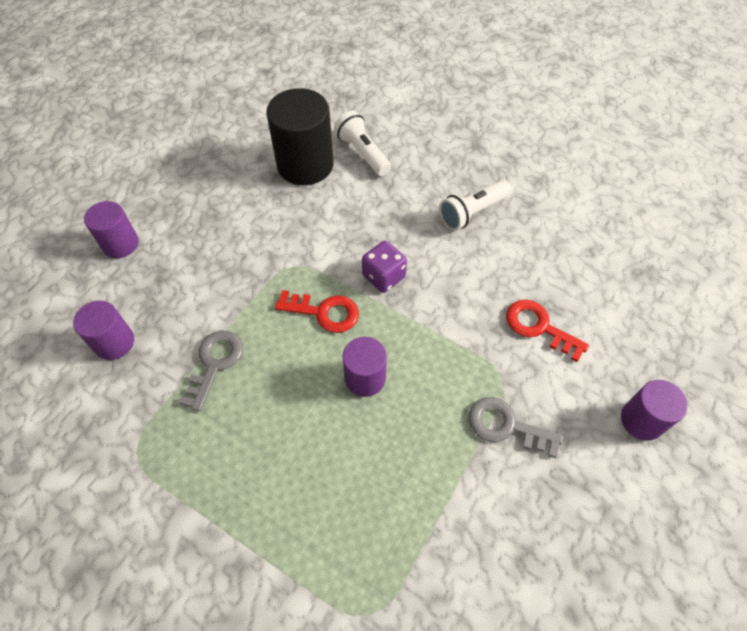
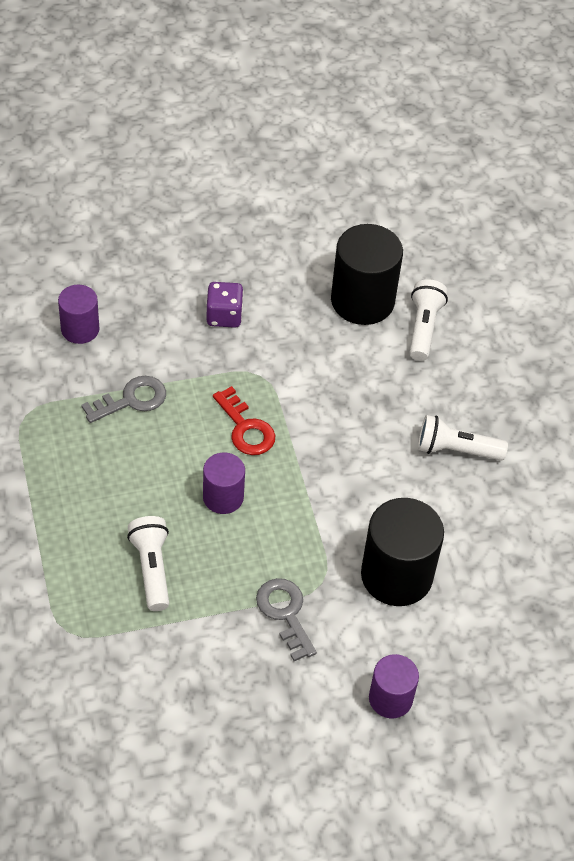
camera: 40 degrees right, 5 degrees down
(120, 244) = (153, 257): purple cylinder -> none
(376, 486) = (152, 568): none -> white flashlight
(384, 276) = (321, 439): purple dice -> purple dice (224, 316)
(539, 327) = (396, 575): red key -> black cylinder

